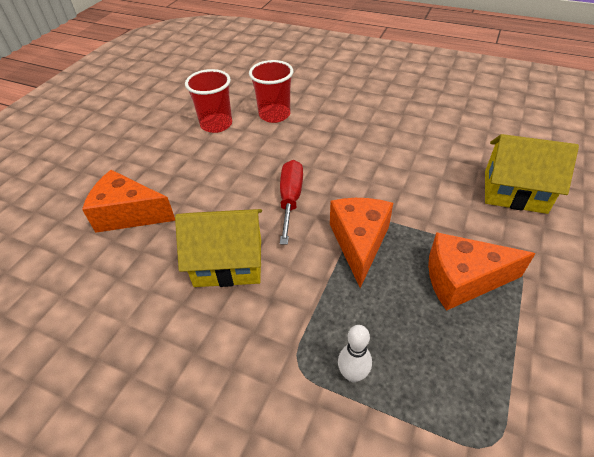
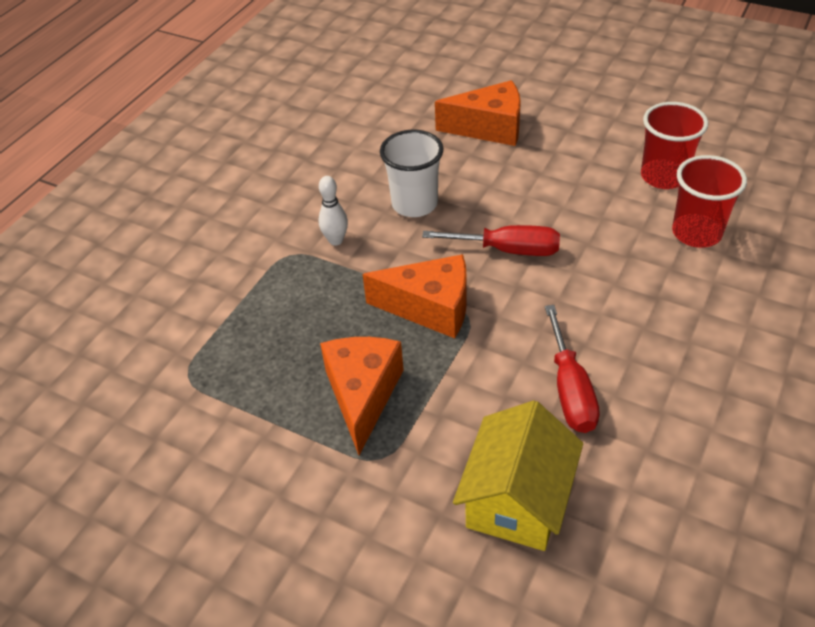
camera: 95 degrees right, 0 degrees up
(129, 214) = (489, 128): orange cheese -> orange cheese turned 75 degrees clockwise
(228, 262) = (414, 204): yellow house -> white cup
(353, 374) = (273, 290): white bowling pin -> white bowling pin (336, 240)
(420, 169) = (570, 389): none -> red screwdriver

